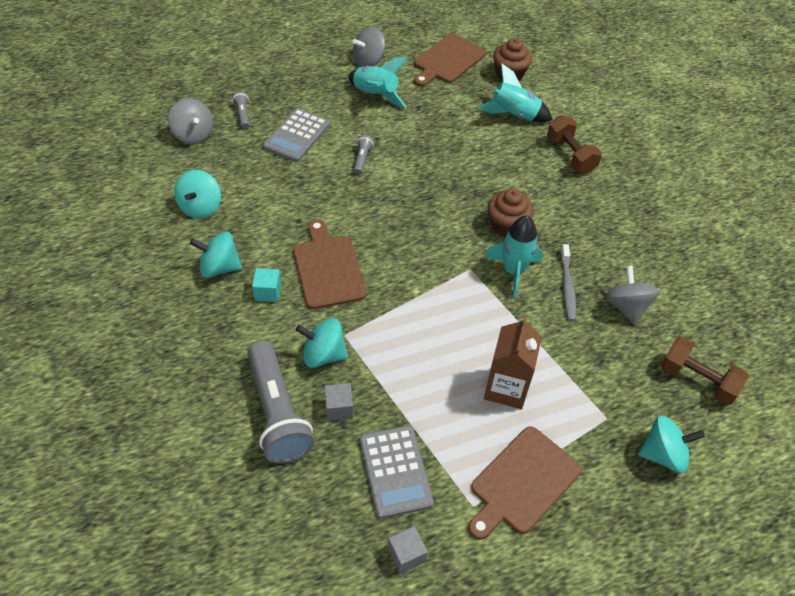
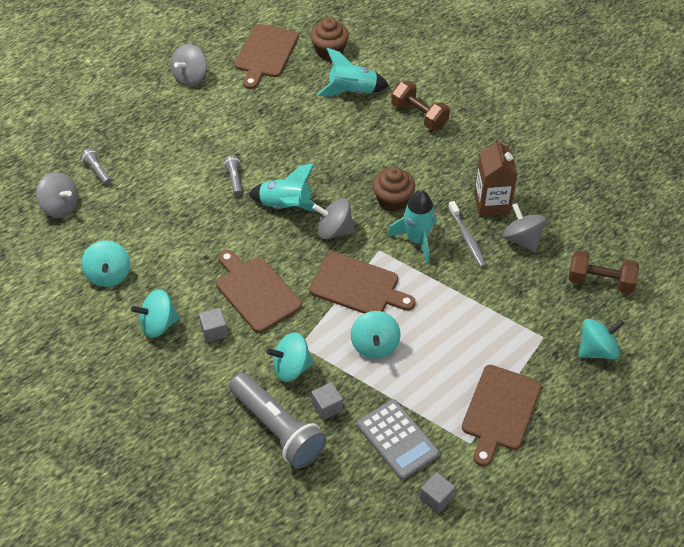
camera: 20 degrees left, 0 degrees up
(268, 292) = (214, 331): turquoise cube -> grey cube
(297, 136) = (161, 175): grey calculator -> none
(375, 95) = (214, 111): turquoise rocket -> turquoise rocket (286, 206)
(419, 362) = (374, 345): none -> turquoise spinning top
(431, 297) = (358, 286): none -> brown cutting board
(434, 235) = (334, 230): none -> grey spinning top
(506, 388) = (454, 341): brown carton -> brown carton (491, 203)

